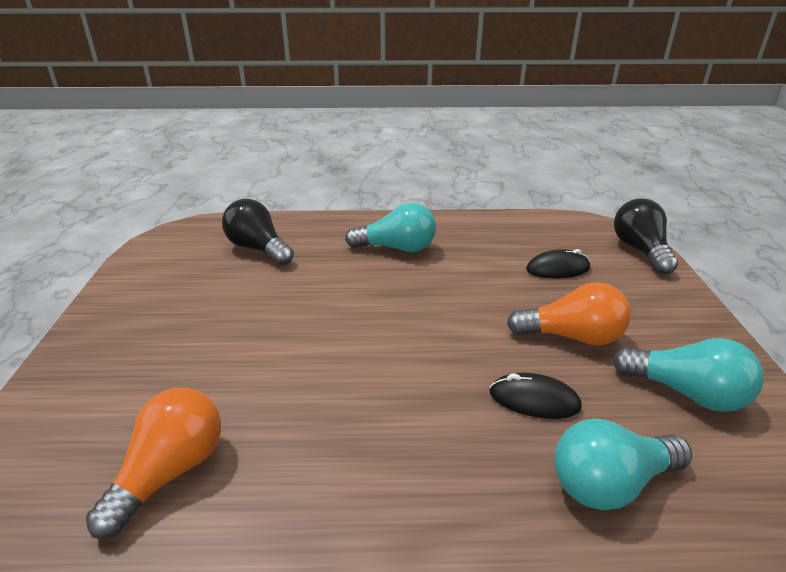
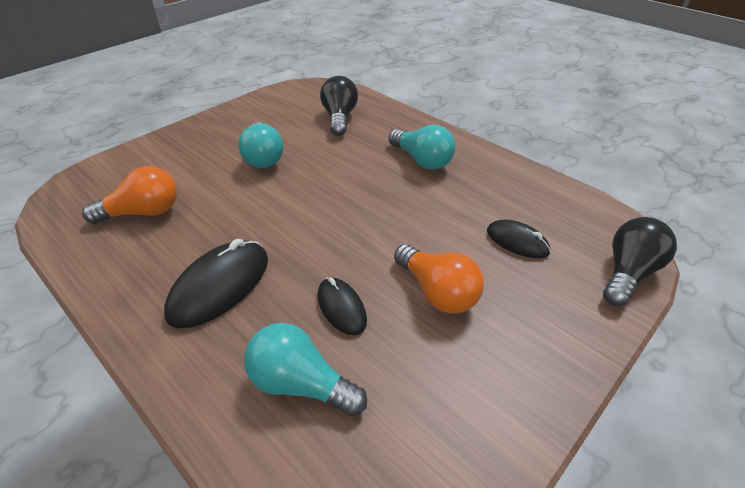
camera: 45 degrees right, 10 degrees up
(404, 470) = (220, 286): none -> black mouse
(686, 393) = (451, 387): turquoise light bulb -> turquoise light bulb (263, 157)

